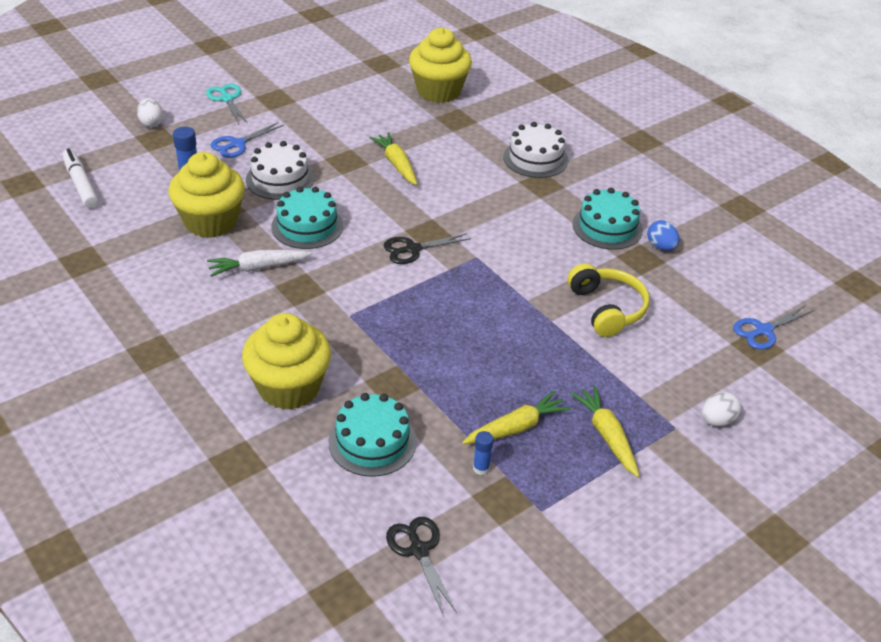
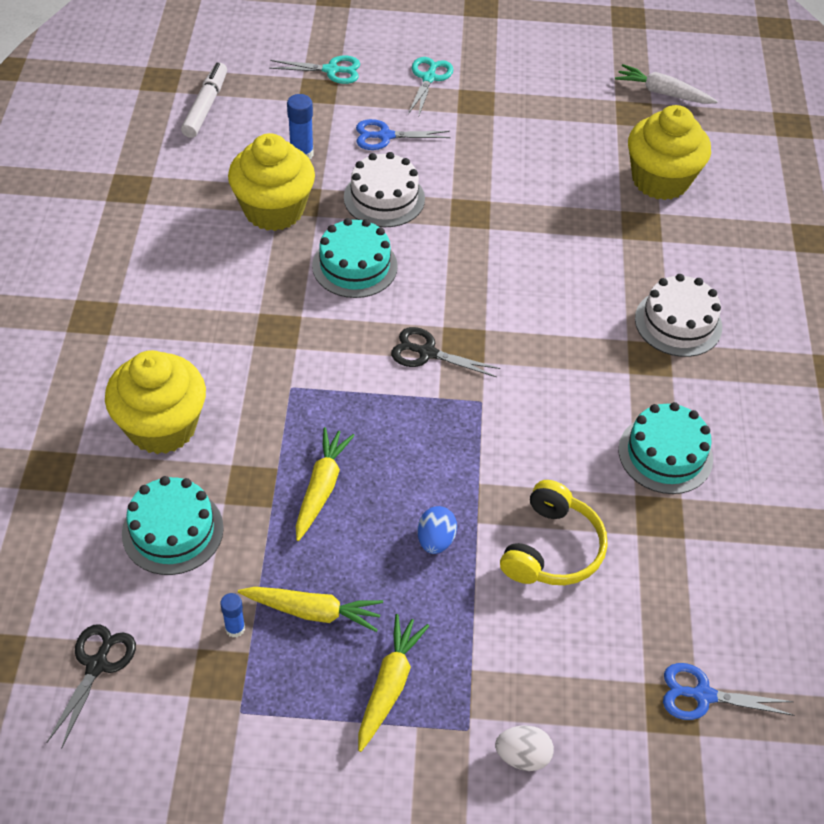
camera: 40 degrees right, 10 degrees up
(151, 123) = (331, 70): white egg -> turquoise scissors
(259, 267) = (265, 285): white carrot -> white carrot (663, 93)
(396, 164) = (517, 245): yellow carrot -> yellow carrot (321, 488)
(661, 247) = (700, 516): blue egg -> blue egg (435, 540)

